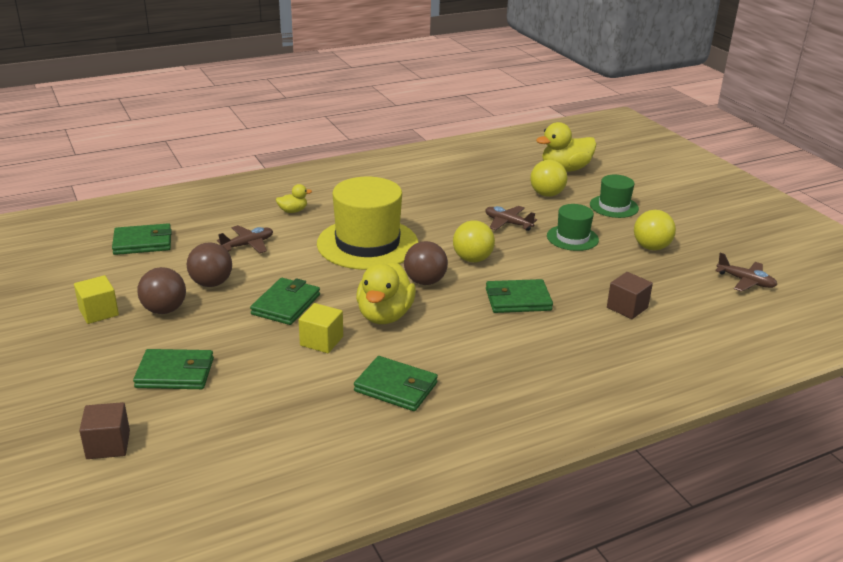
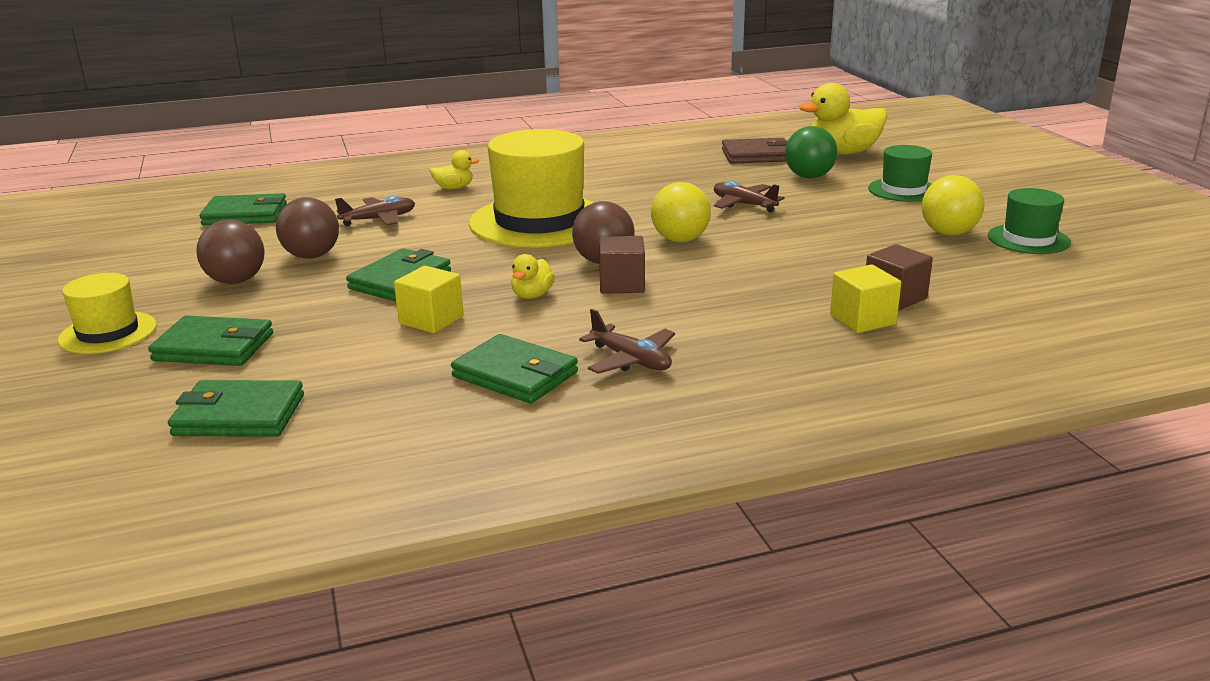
camera: 10 degrees right, 5 degrees down
(90, 363) = (108, 333): none -> yellow hat
(99, 312) = (150, 281): yellow cube -> yellow cube (862, 319)
(108, 445) = (80, 422): brown cube -> brown cube (622, 284)
(385, 315) = (532, 295): yellow duck -> yellow duck, size x0.50
(505, 173) = (757, 155): none -> brown wallet
(518, 300) = (731, 284): green wallet -> green wallet (239, 415)
(547, 194) = (809, 177): yellow ball -> green ball
(572, 238) = (833, 221): green hat -> green hat (1028, 239)
(745, 281) = (1089, 273): brown plane -> brown plane (631, 360)

